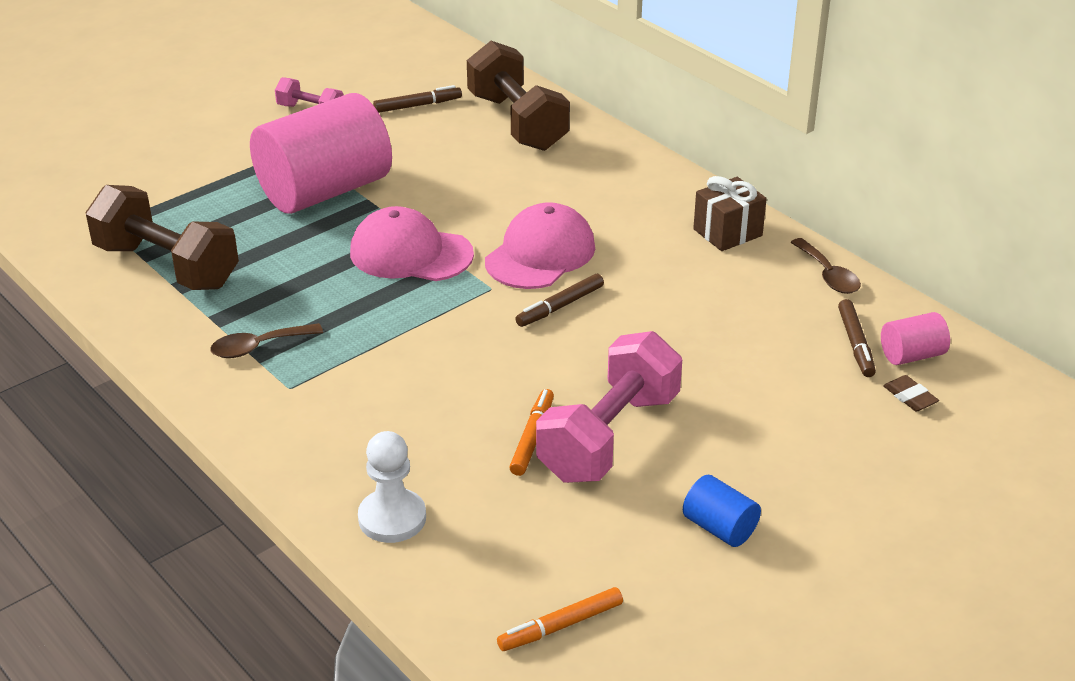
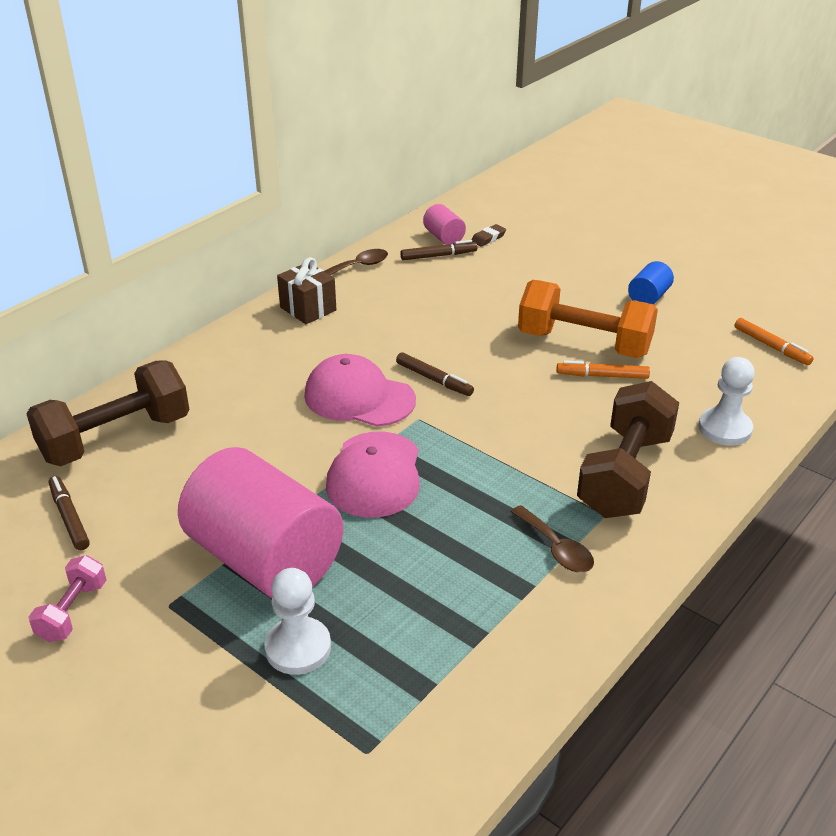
camera: 100 degrees left, 0 degrees up
(167, 266) = (442, 660): brown dumbbell -> brown dumbbell (625, 475)
(220, 201) = (298, 648): none -> white pawn
(609, 436) = (584, 343): pink dumbbell -> orange dumbbell

